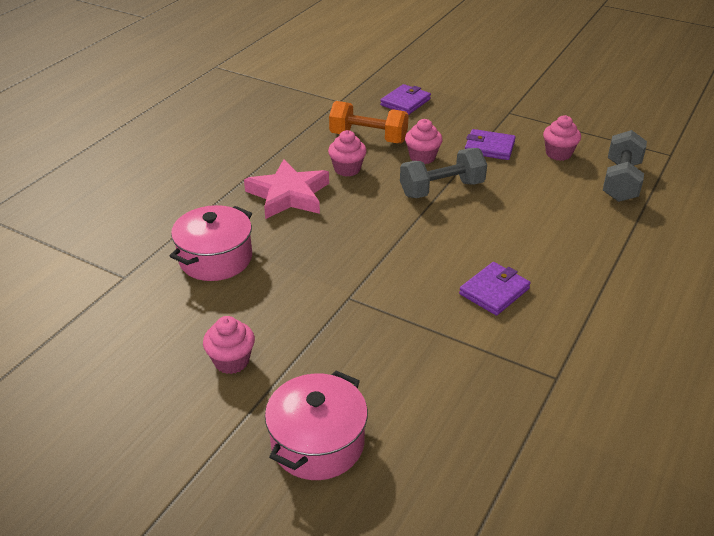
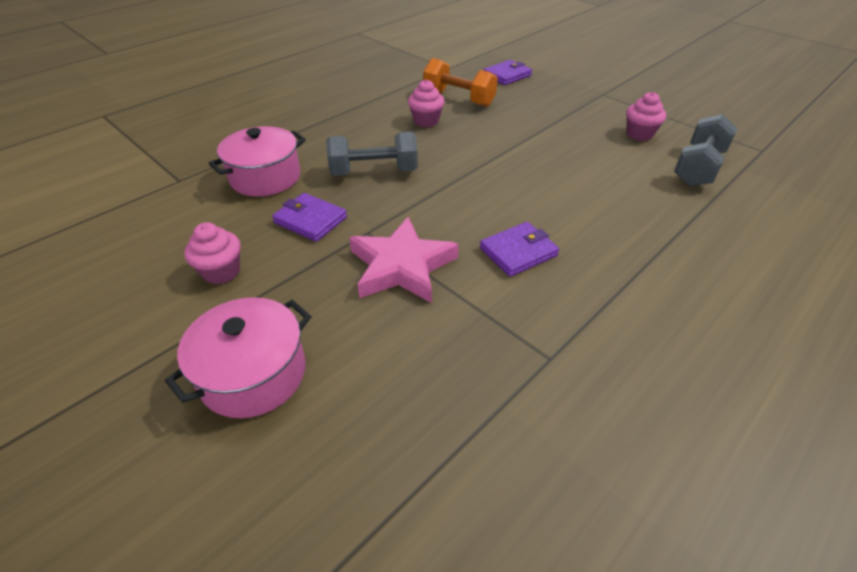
camera: 15 degrees right, 5 degrees up
(288, 195) = (361, 135): pink star -> pink star (401, 266)
(422, 157) = (501, 120): pink cupcake -> none
(442, 189) = (507, 149): grey dumbbell -> grey dumbbell (374, 172)
(489, 147) = (570, 120): purple wallet -> purple wallet (310, 220)

